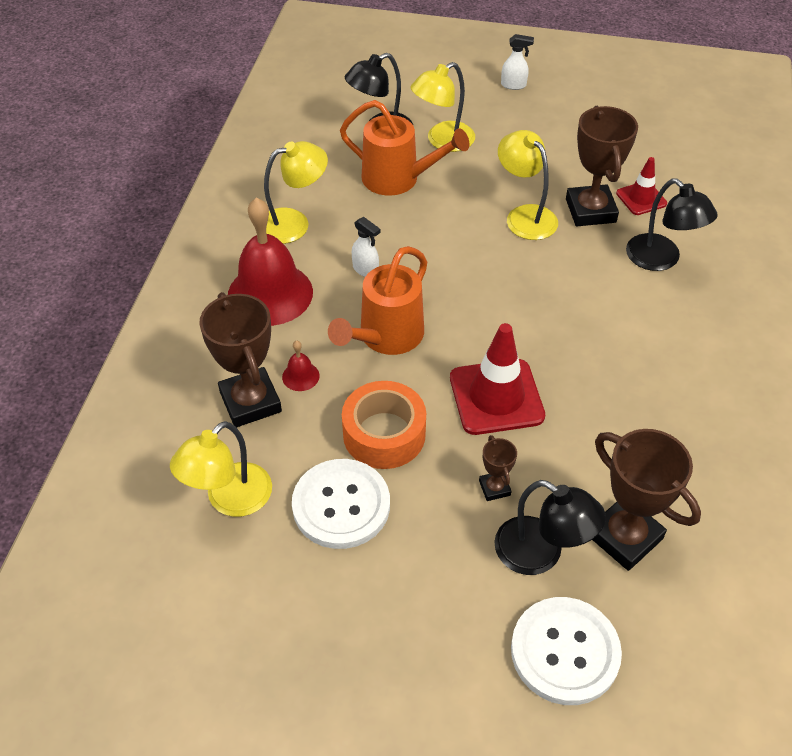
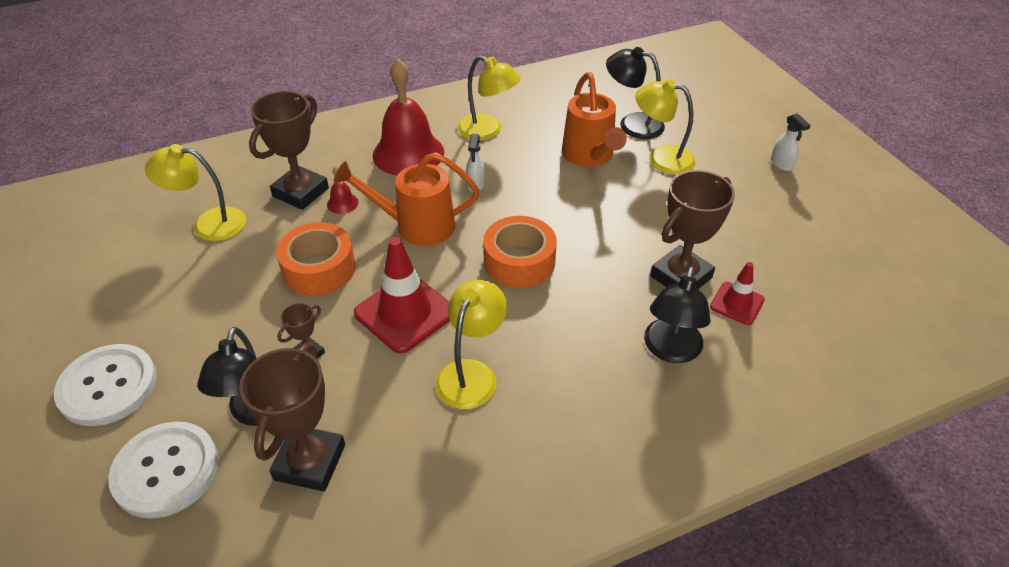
camera: 55 degrees right, 5 degrees down
(341, 505) = (237, 278): white button -> white button (108, 386)
(494, 292) = (519, 262): none -> orange tape
(525, 216) = (627, 240): yellow lamp -> yellow lamp (471, 373)

